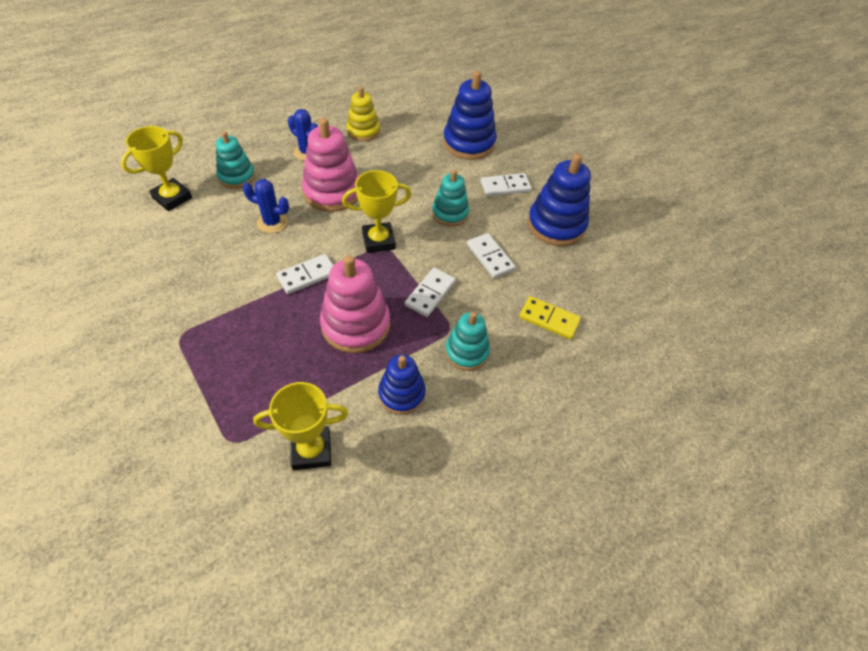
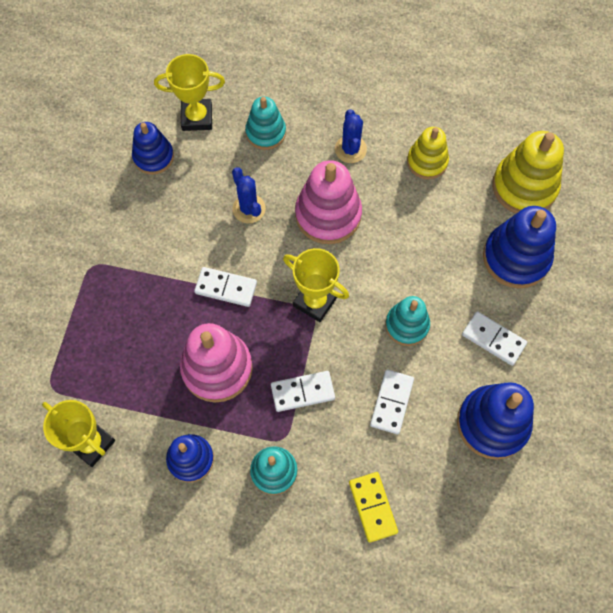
camera: 50 degrees right, 15 degrees up
(160, 239) = (153, 157): none -> blue stacking toy
(432, 111) = (524, 186): none -> yellow stacking toy

